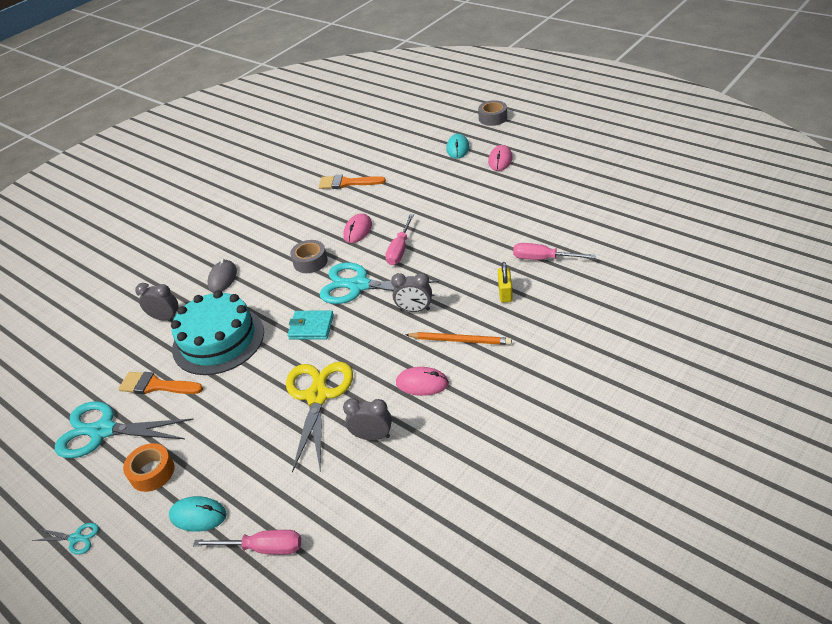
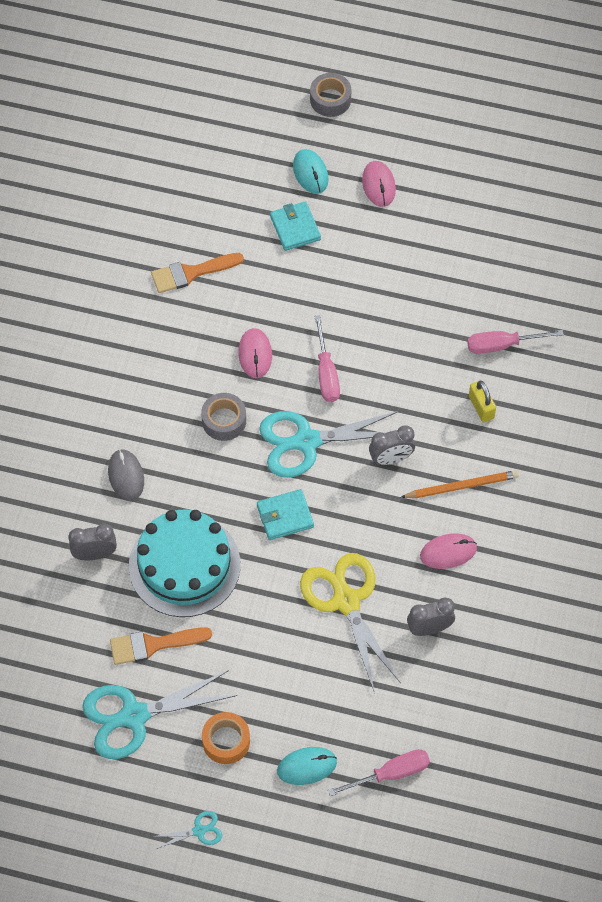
camera: 30 degrees left, 20 degrees up
(430, 172) = (295, 228): none -> turquoise wallet

